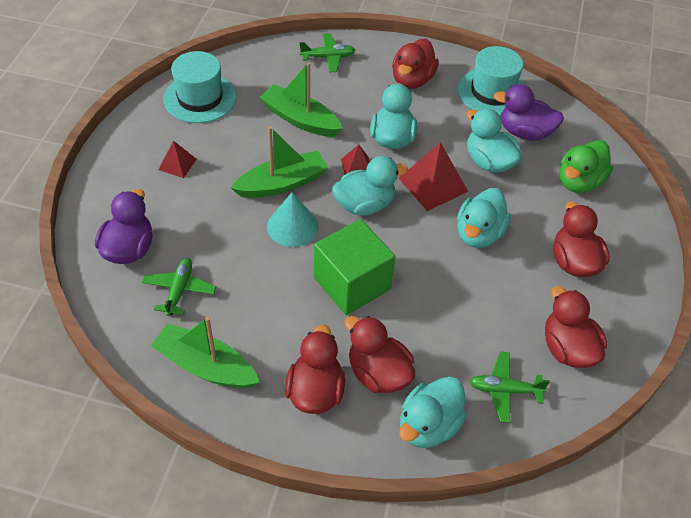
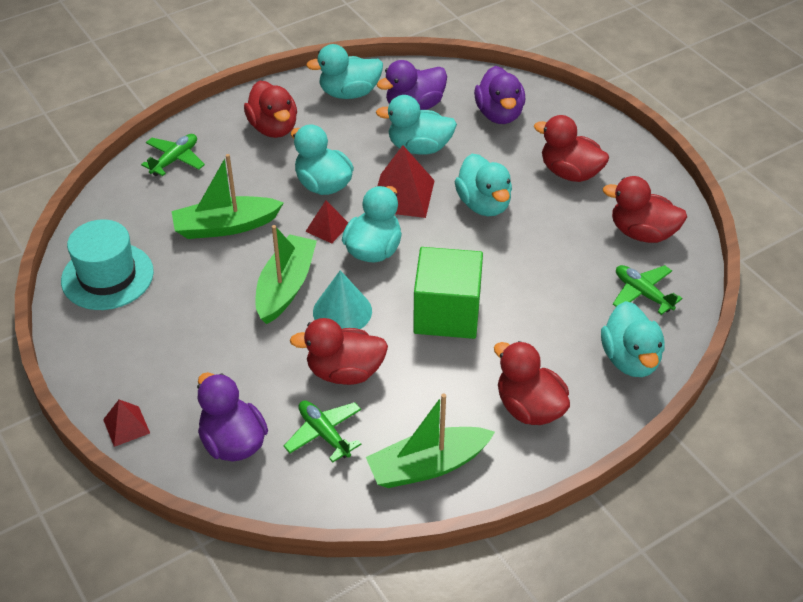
camera: 45 degrees left, 5 degrees down
(177, 164) = (171, 344): red pyramid -> red pyramid (126, 426)
(378, 373) = (552, 357): red duck -> red duck (345, 372)
(492, 92) = (349, 93): turquoise hat -> turquoise duck
(504, 390) = (642, 293): green plane -> green plane turned 90 degrees clockwise
(579, 182) = (499, 114): green duck -> purple duck

